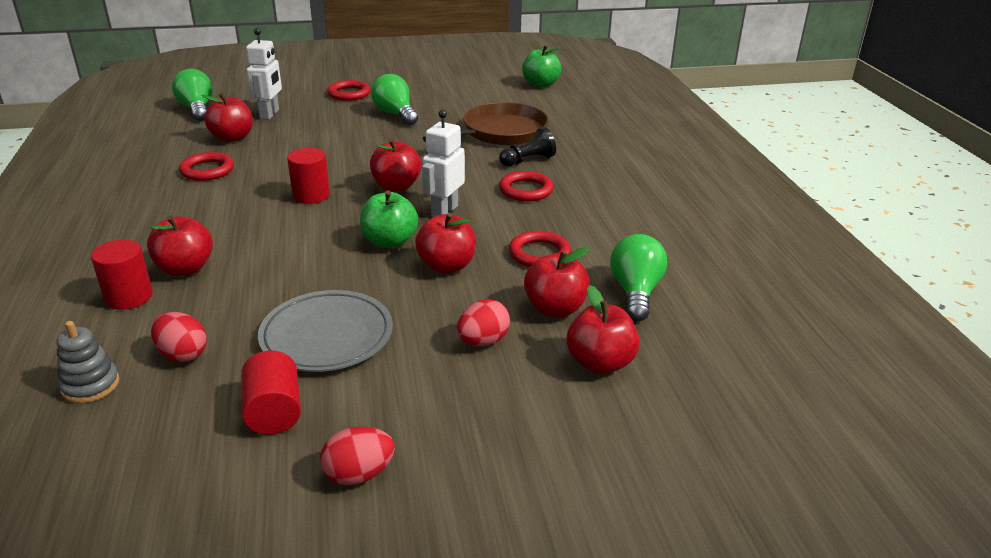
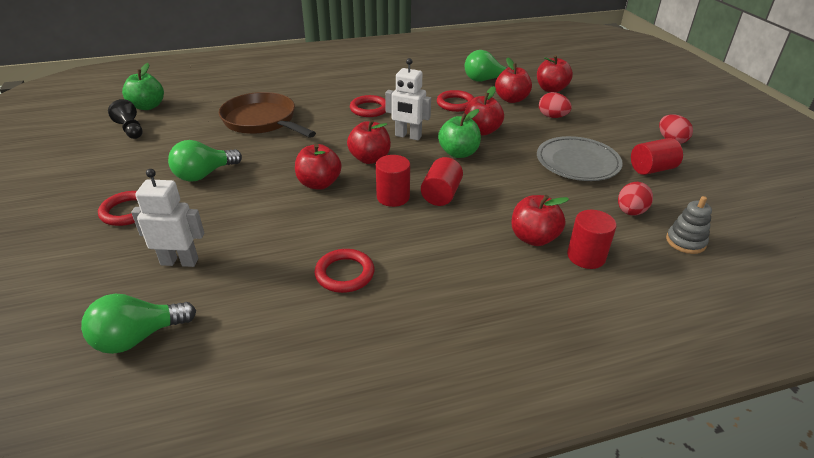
camera: 95 degrees left, 5 degrees up
(232, 138) = (252, 276): red apple -> red apple (319, 183)
(301, 222) = (441, 195): none -> red cylinder
(528, 160) = (318, 109): black pawn -> black pawn (130, 129)

